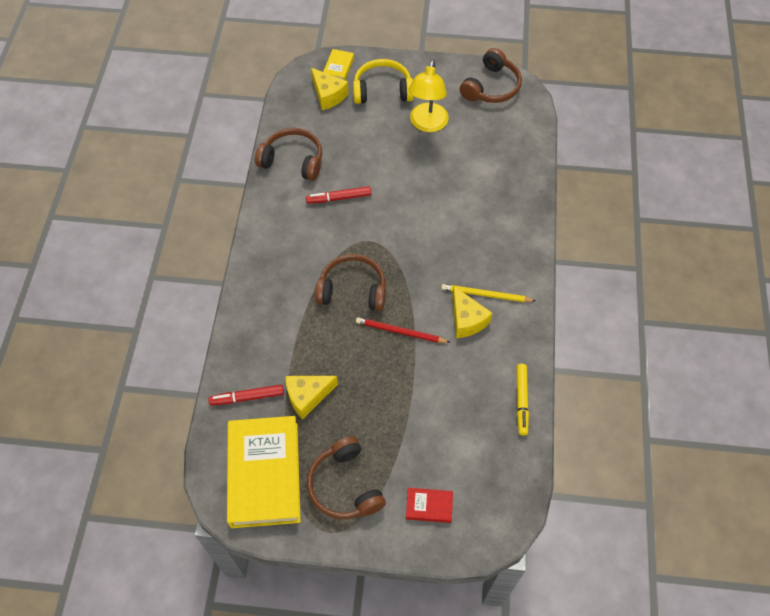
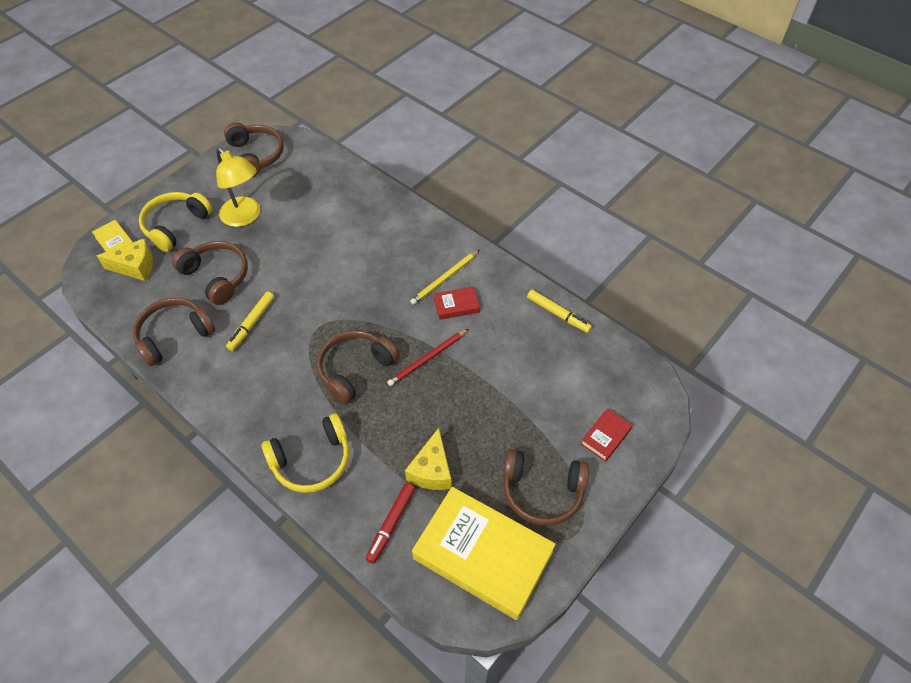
camera: 55 degrees left, 5 degrees down
(260, 314) = (312, 460): none -> yellow headphones
(339, 198) = (251, 324): red marker -> yellow marker
(360, 147) = (216, 277): none -> brown headphones
(466, 320) = (456, 305): yellow cheese -> red book

